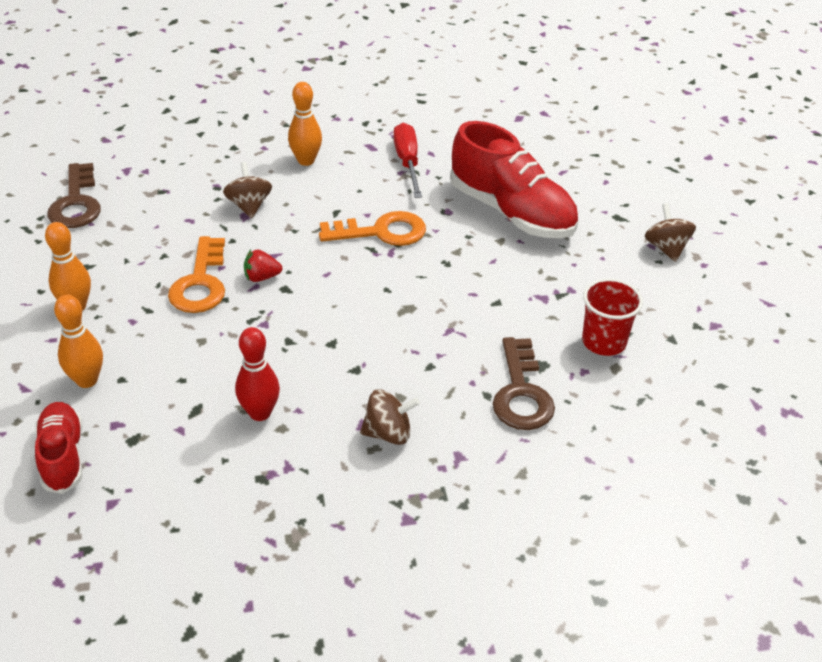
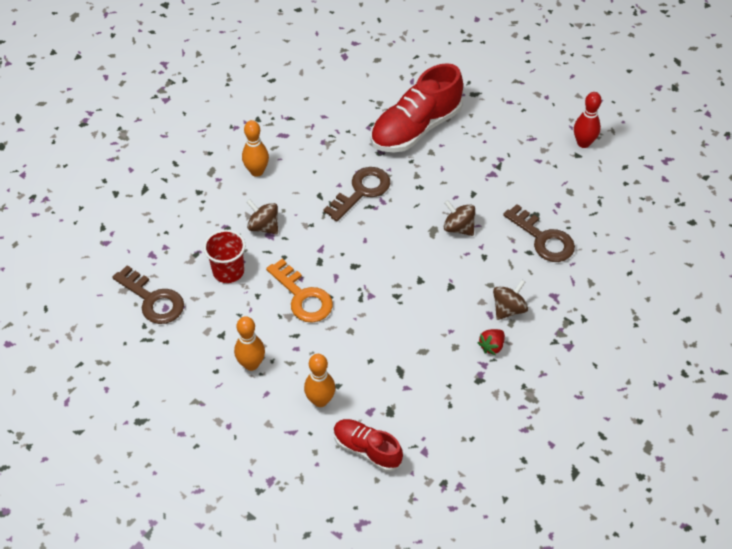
camera: 40 degrees left, 10 degrees up
(260, 413) = (434, 347): red bowling pin -> red bowling pin (583, 143)
(261, 277) = (332, 268): red strawberry -> red strawberry (491, 346)
(381, 232) = (362, 191): orange key -> brown key
(407, 162) = (318, 132): red screwdriver -> none
(511, 212) = (416, 128): red shoe -> red shoe turned 135 degrees clockwise
(604, 342) = (549, 180): red cup -> red cup (228, 271)
(666, 248) = (518, 98): brown spinning top -> brown spinning top (458, 228)

